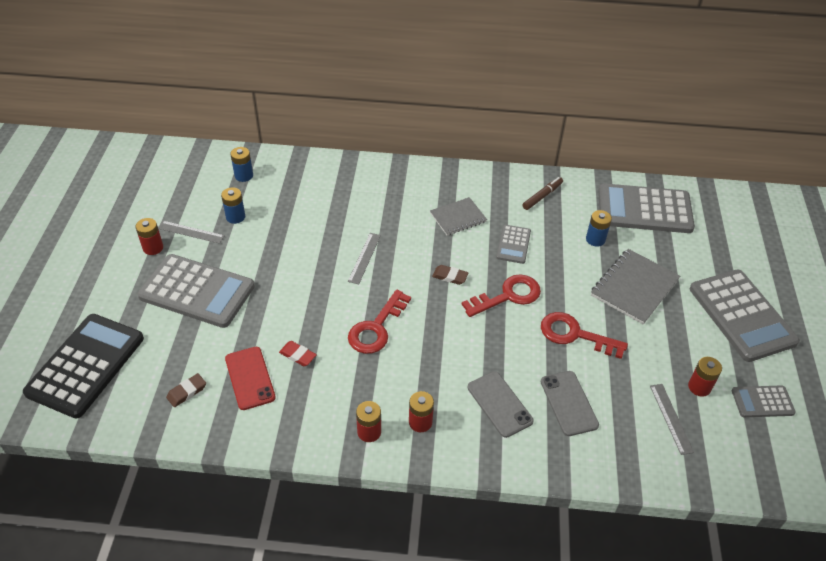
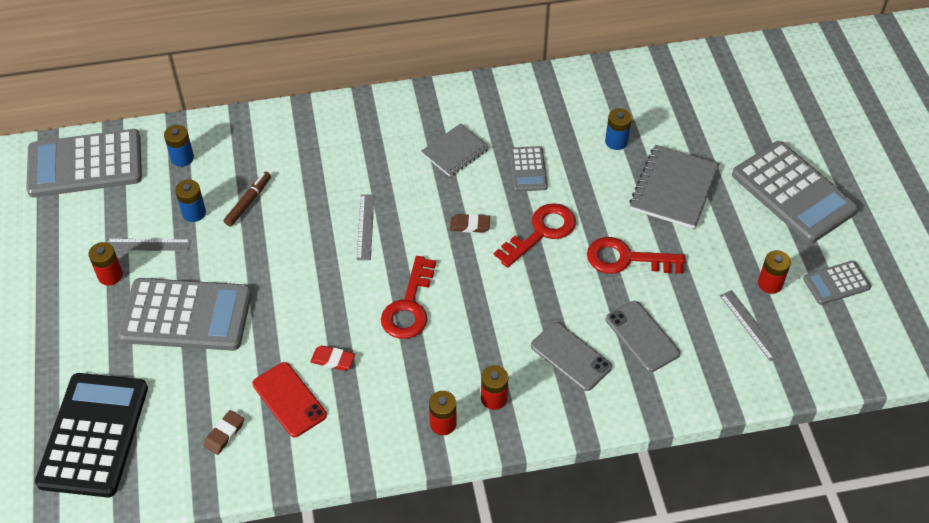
camera: 15 degrees left, 5 degrees up
(542, 196) = (542, 102): brown marker -> brown marker (248, 202)
(644, 210) = (659, 92): grey calculator -> grey calculator (85, 164)

